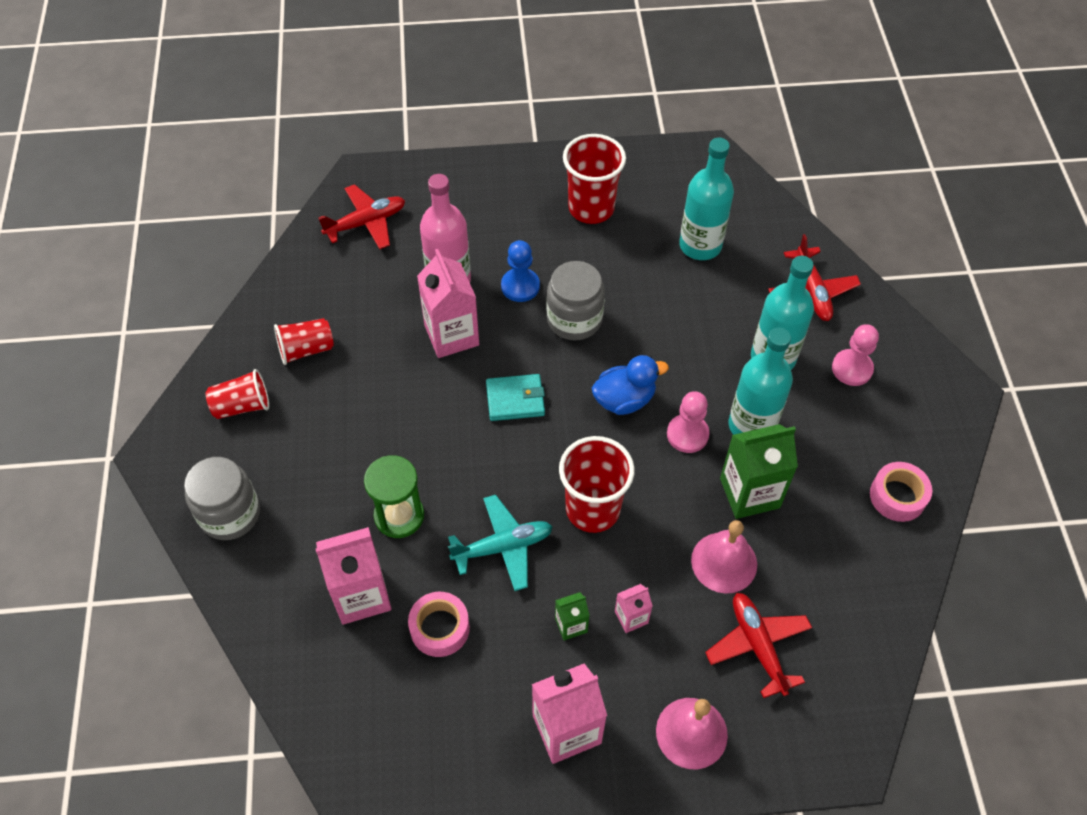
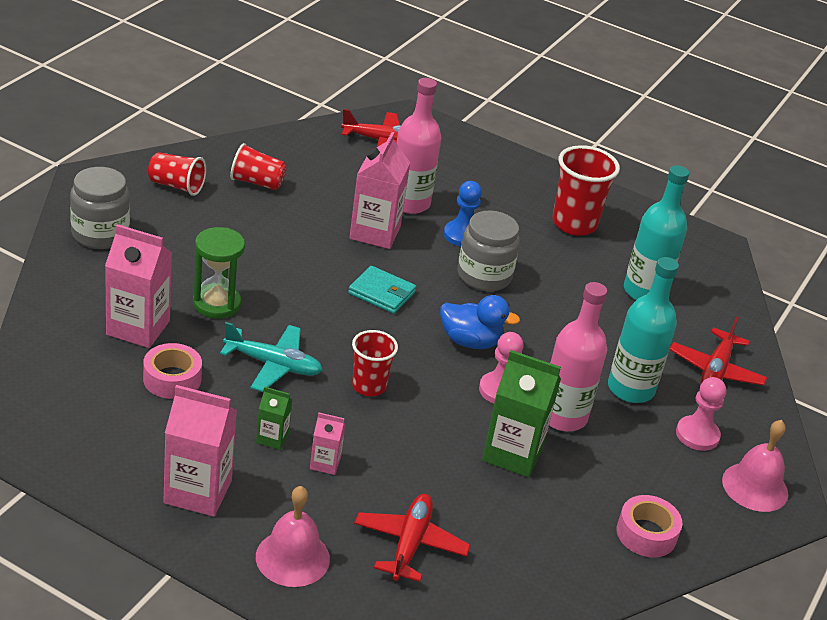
camera: 30 degrees right, 20 degrees down
(592, 509) = (369, 386): red cup -> red cup, size x0.63
(724, 562) = (441, 479): pink bell -> pink bell (755, 487)
(751, 425) = (562, 416): turquoise bottle -> pink bottle

